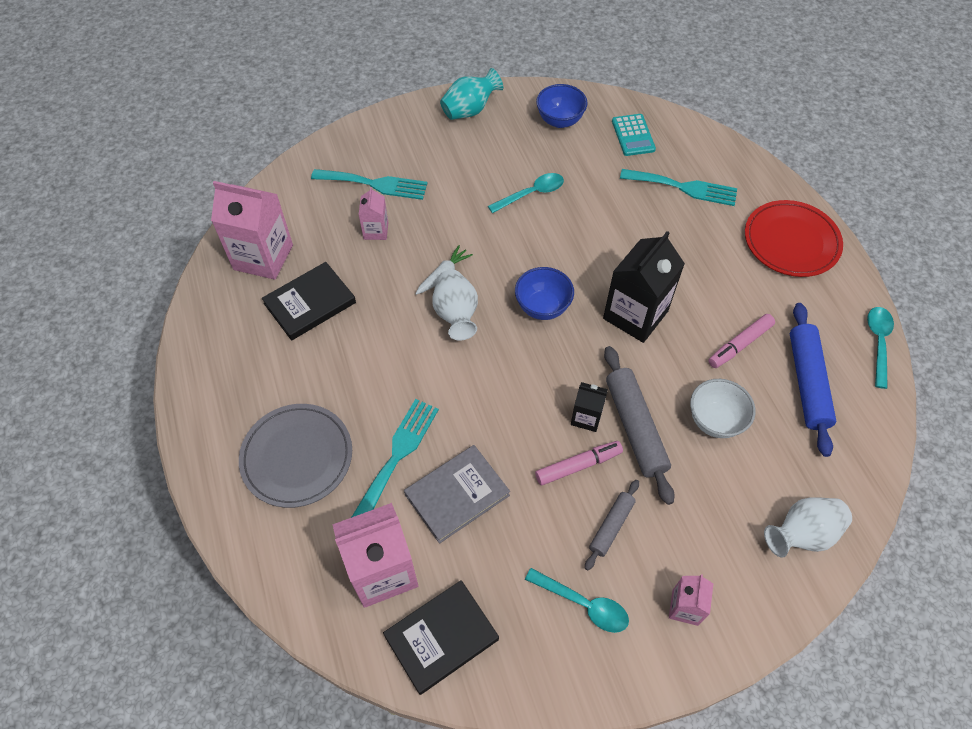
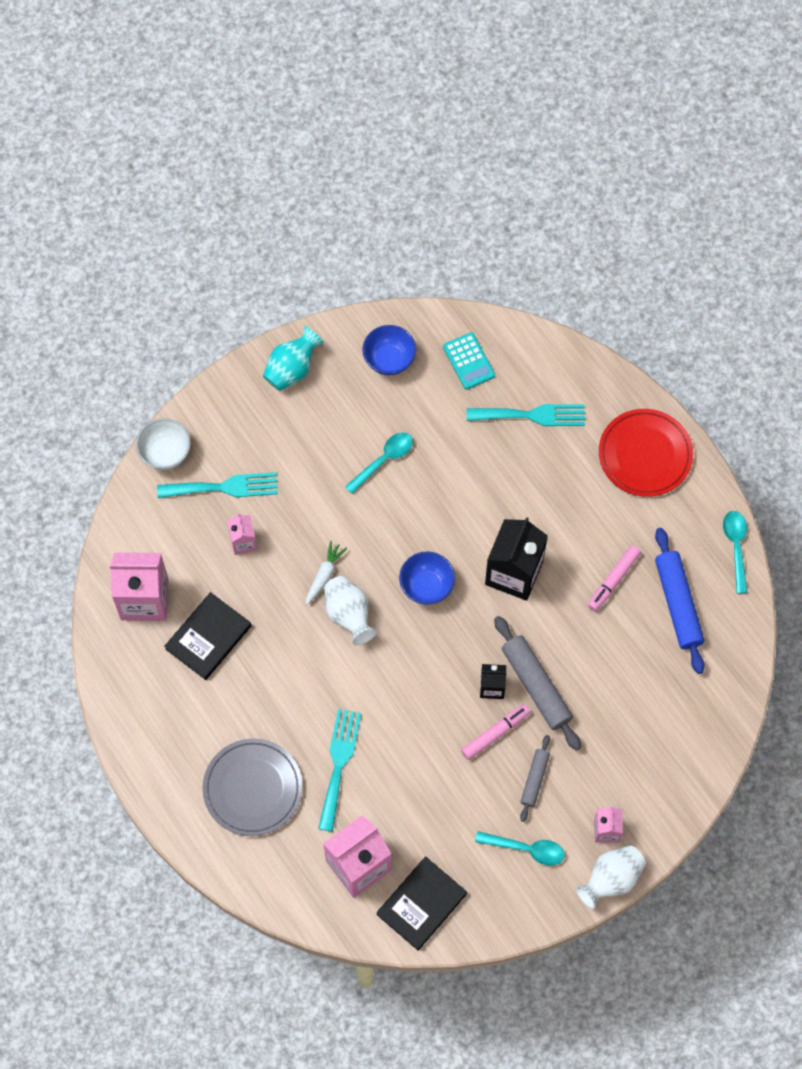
camera: 15 degrees left, 10 degrees up
(457, 495) = (400, 786): grey book -> none
(715, 421) = (603, 661): white bowl -> white bowl (165, 453)
(802, 534) = (690, 745): white vase -> white vase (610, 879)

